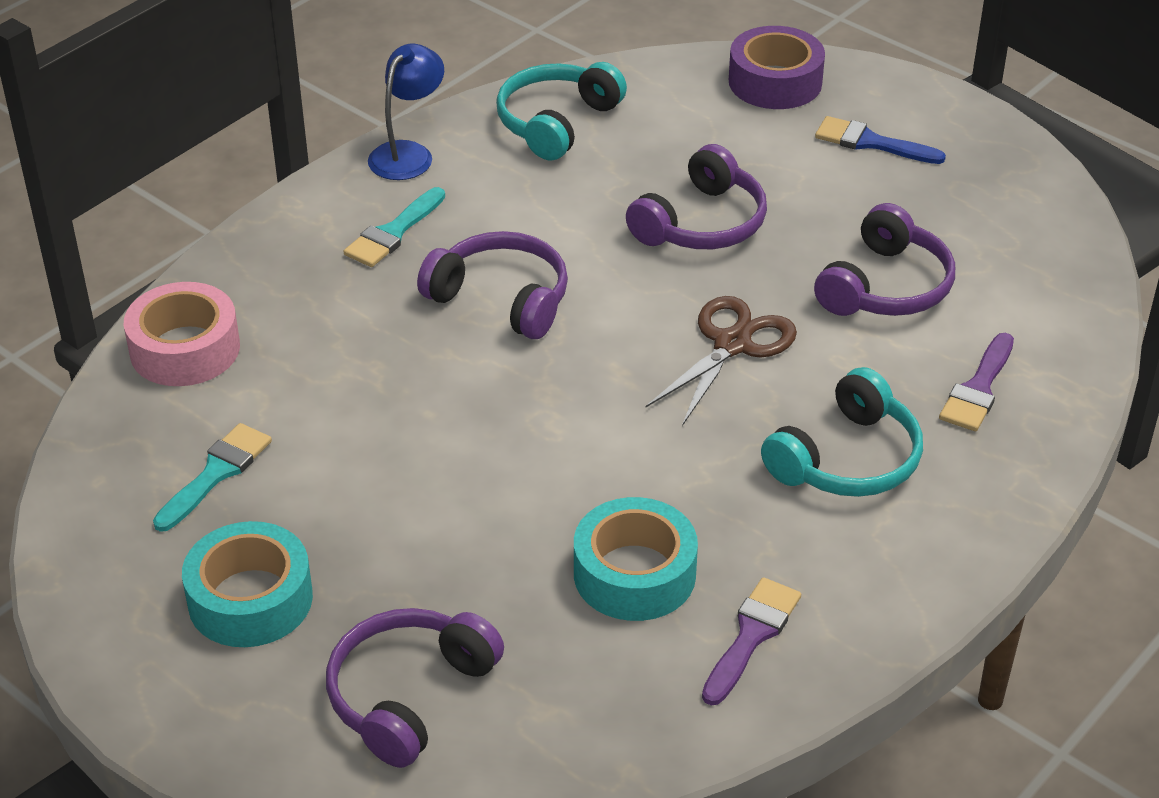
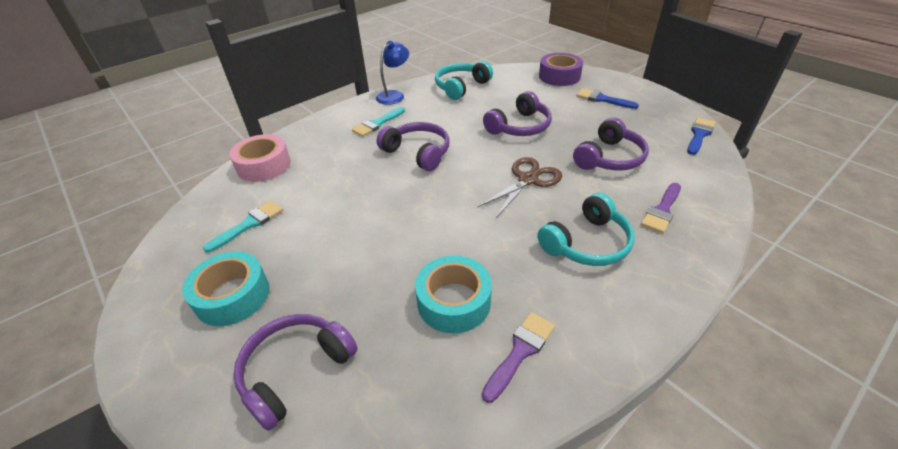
camera: 10 degrees right, 0 degrees up
(1061, 222) = (699, 135): none -> blue brush

